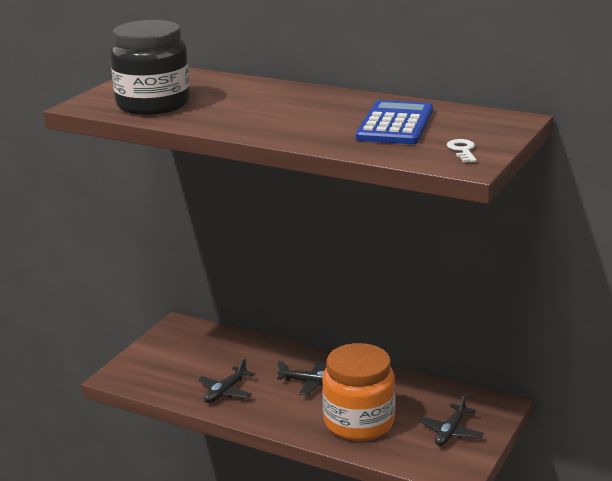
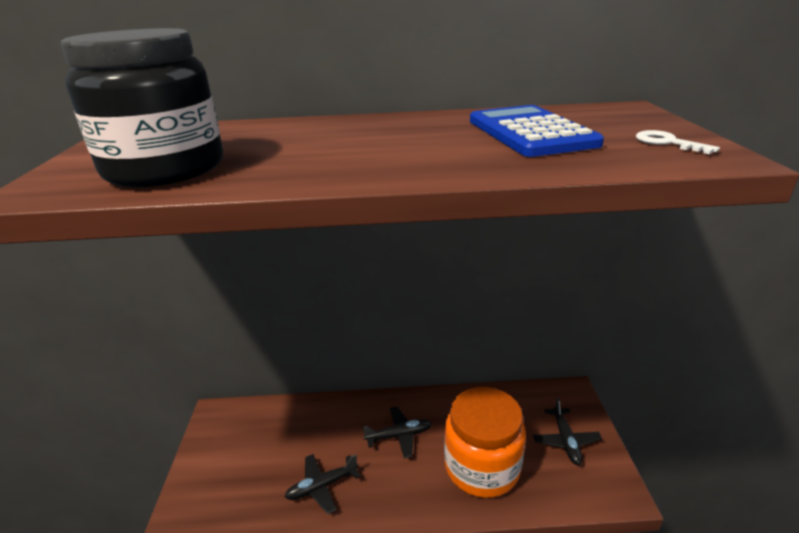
camera: 30 degrees left, 5 degrees up
(225, 392) = (322, 486): black plane -> black plane turned 60 degrees clockwise

